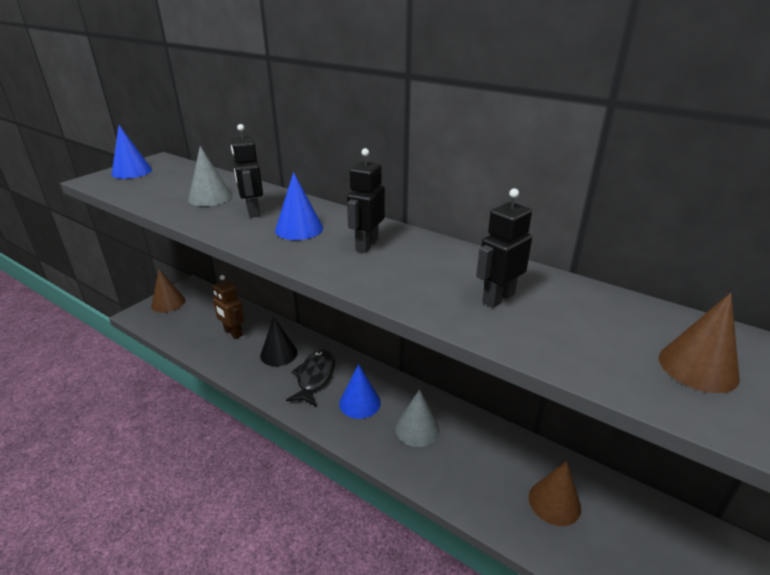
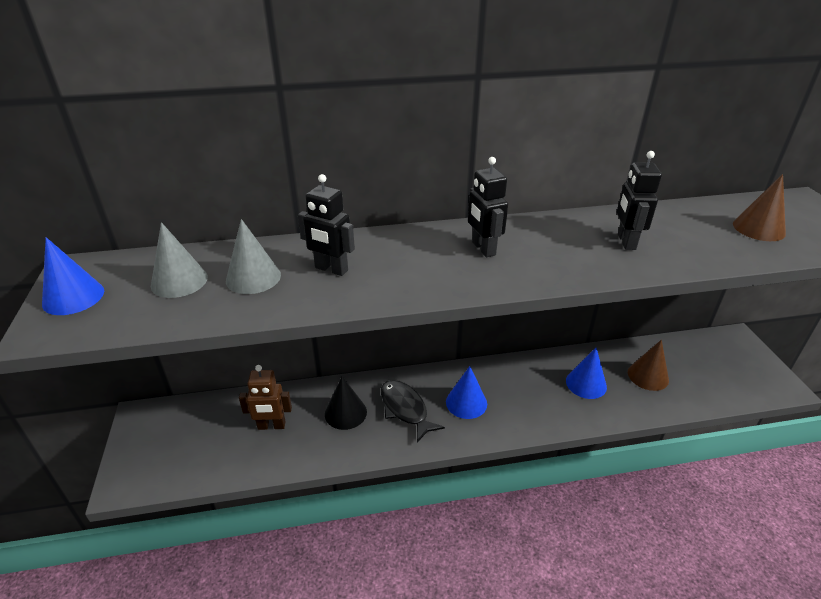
camera: 45 degrees left, 5 degrees up
(168, 303) = (142, 448): brown cone -> none
(299, 229) = (406, 263): blue cone -> blue cone (586, 383)
(417, 429) = (527, 391): grey cone -> grey cone (179, 281)

